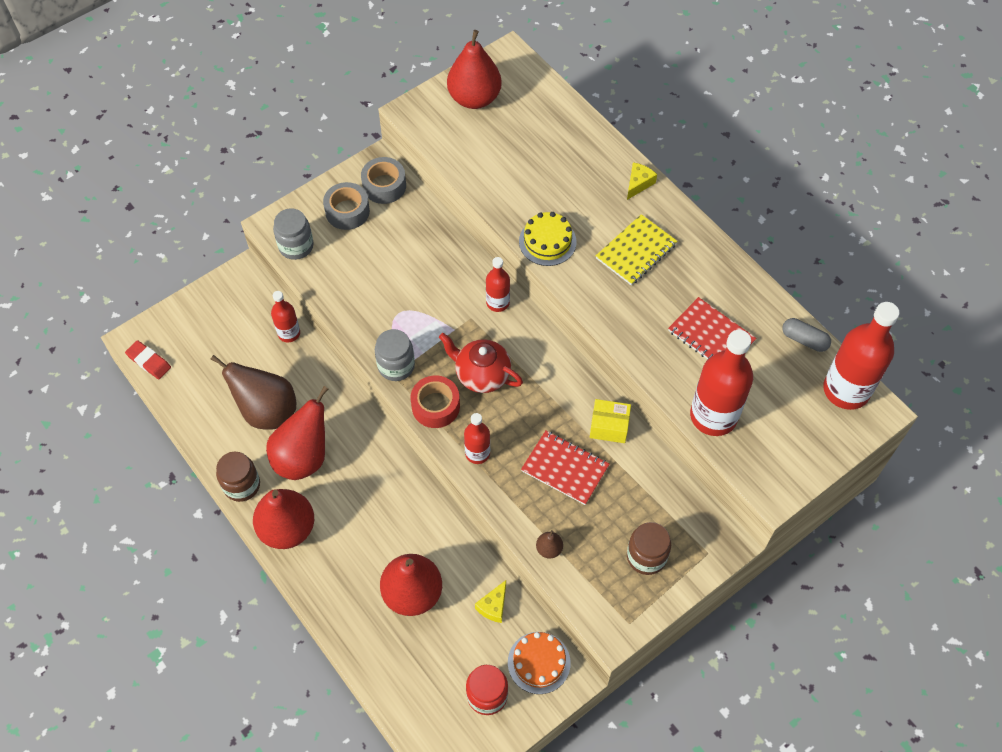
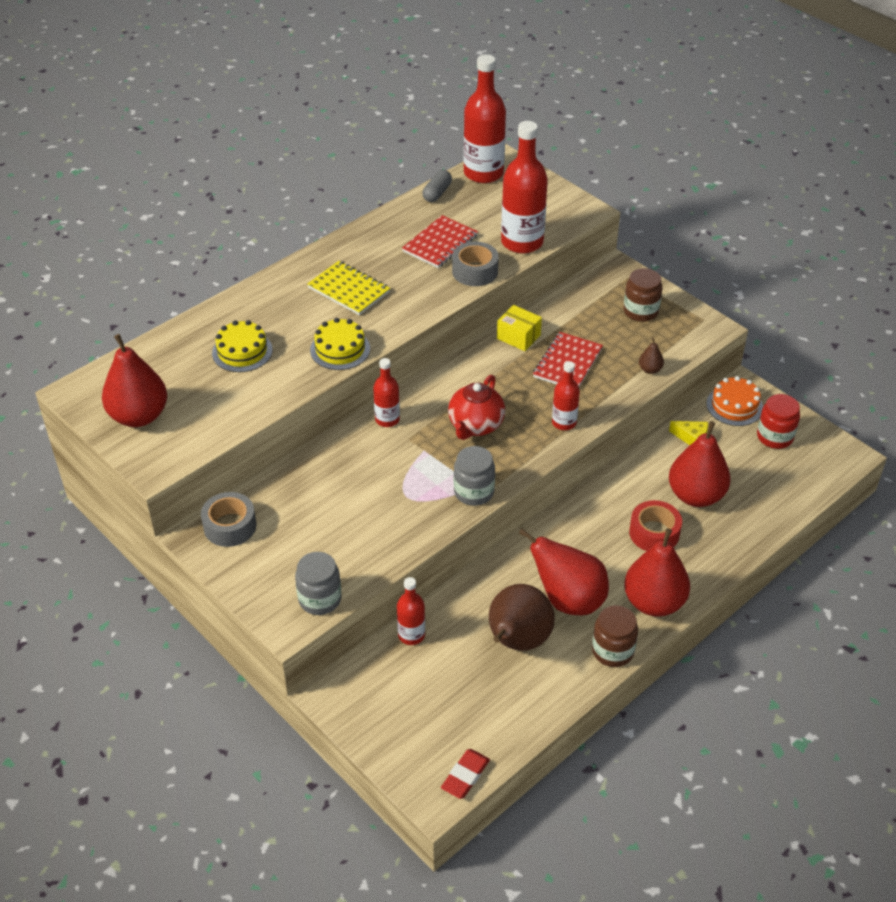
camera: 95 degrees left, 15 degrees down
(347, 211) = (267, 556): grey tape -> grey tape (475, 271)
(435, 406) = (517, 457): red tape -> red tape (654, 533)
(551, 167) = (242, 351): none -> yellow cake
(609, 426) = (518, 337): yellow box -> yellow box turned 60 degrees counterclockwise
(638, 184) = (265, 290): yellow cheese -> none

